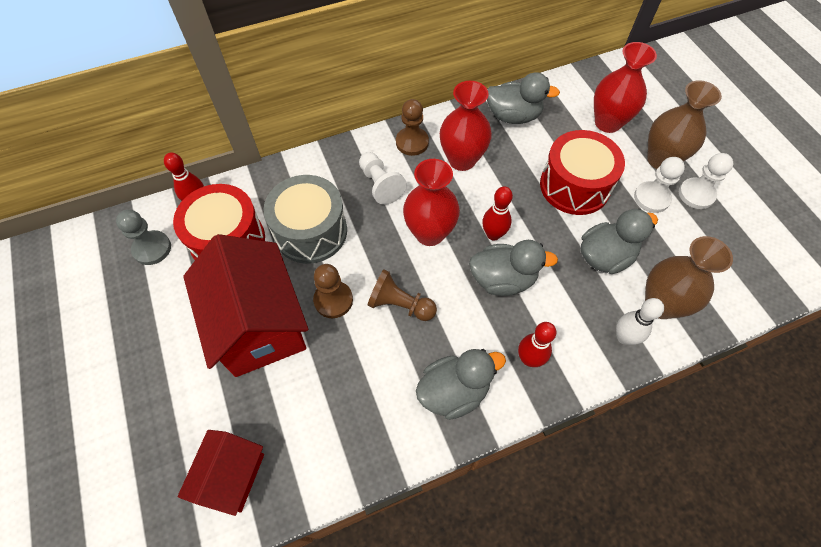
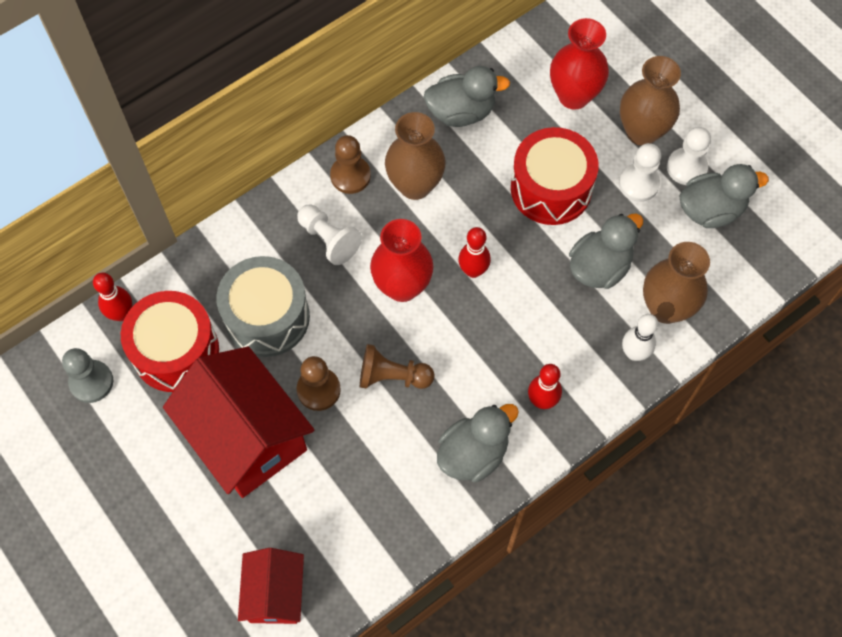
camera: 15 degrees left, 5 degrees up
(462, 160) = (415, 185): red vase -> brown vase
(503, 279) = (495, 321): grey duck -> grey duck (711, 210)

